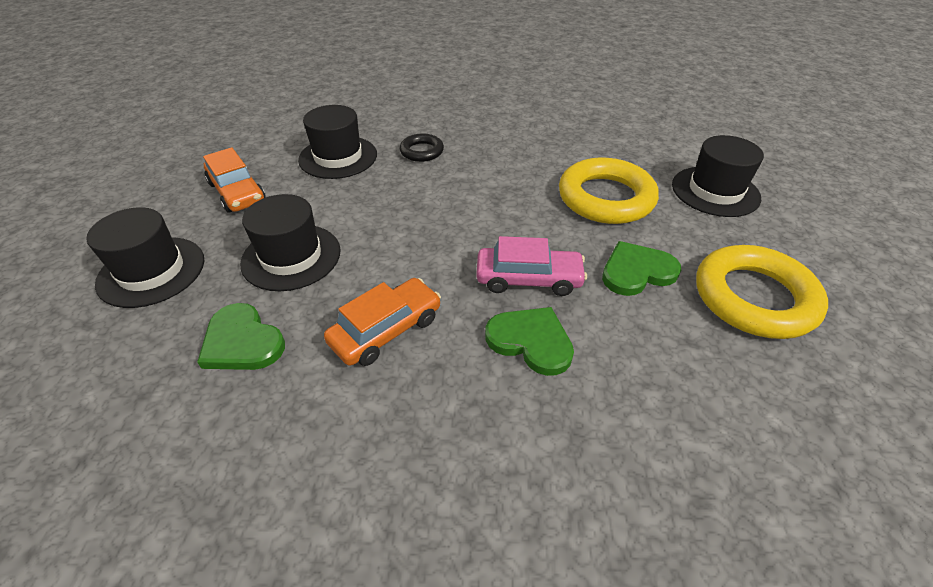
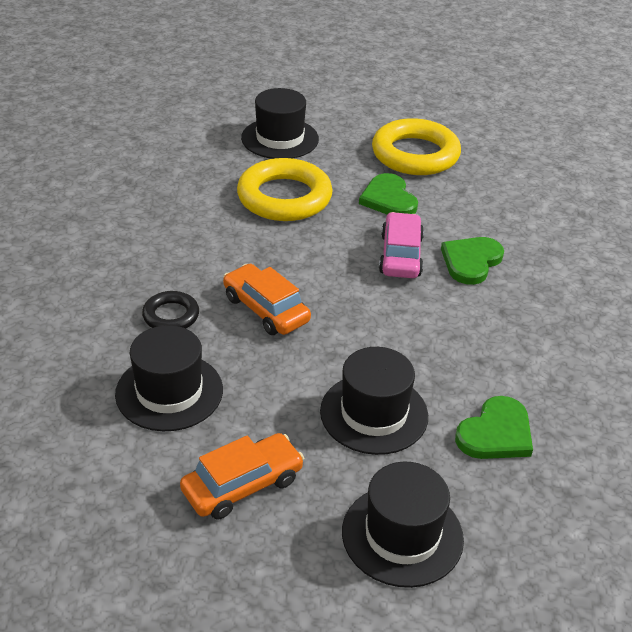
camera: 90 degrees left, 5 degrees down
(386, 330) = (470, 339): orange car -> orange car (266, 309)

